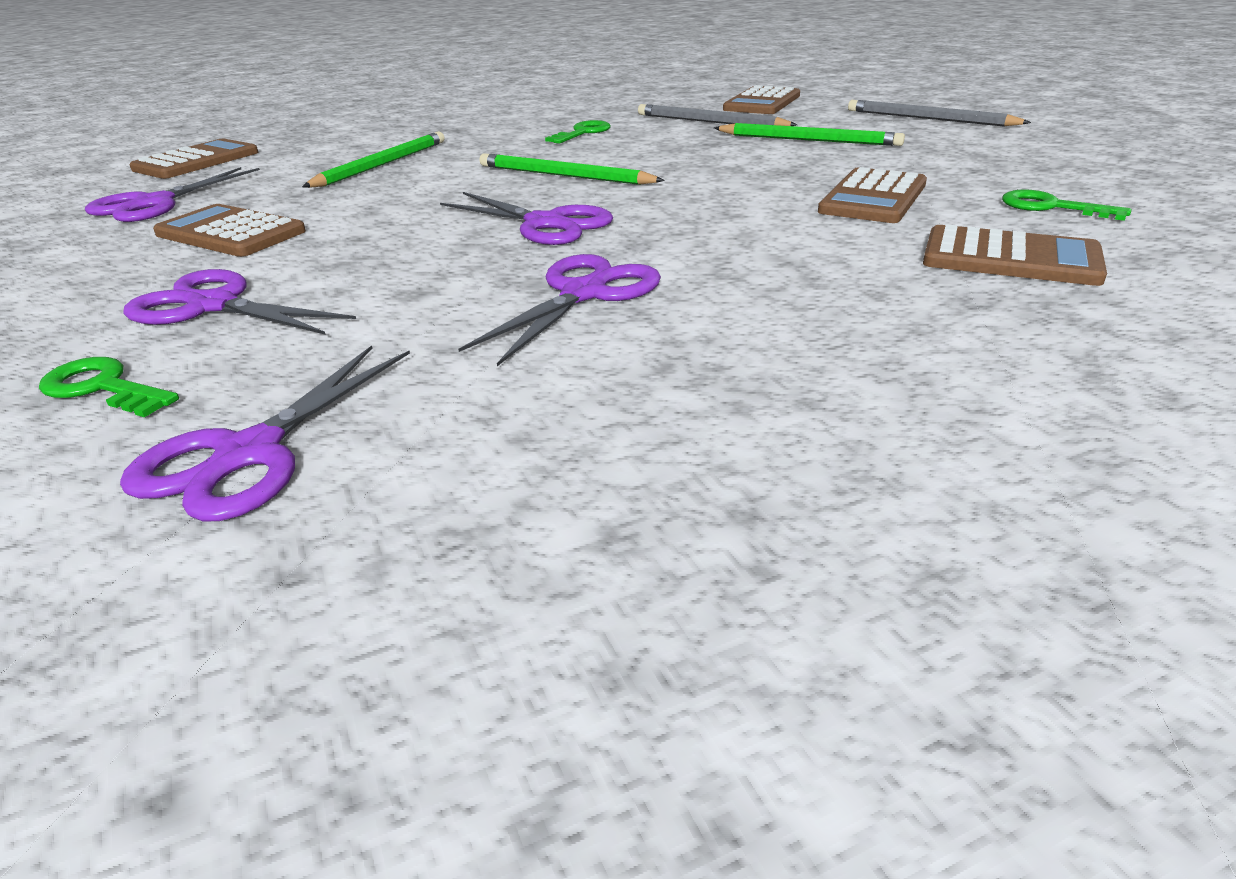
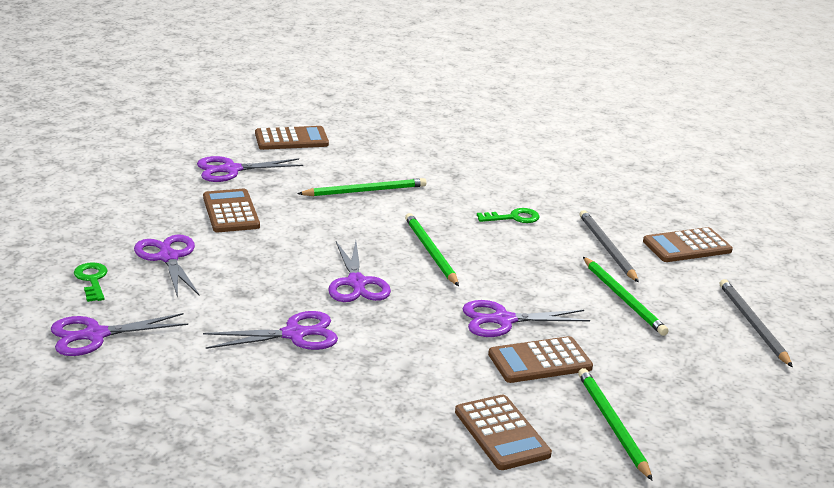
camera: 40 degrees right, 5 degrees down
(762, 188) = (503, 320): none -> purple scissors
(1051, 207) = (612, 424): green key -> green pencil

